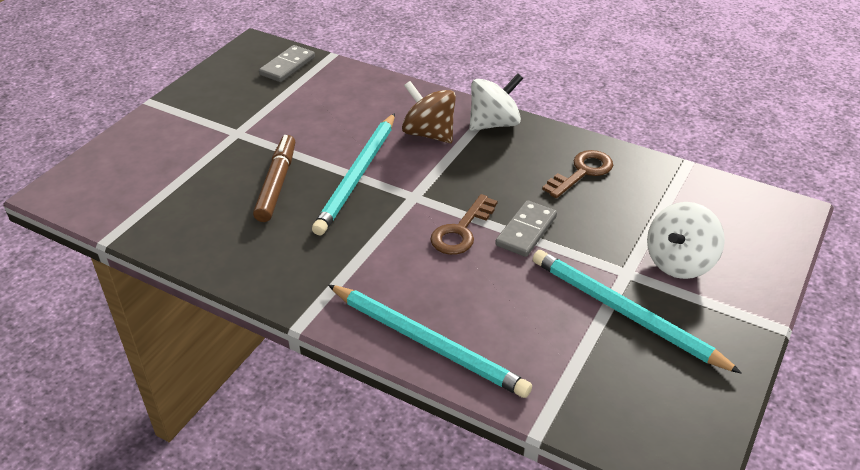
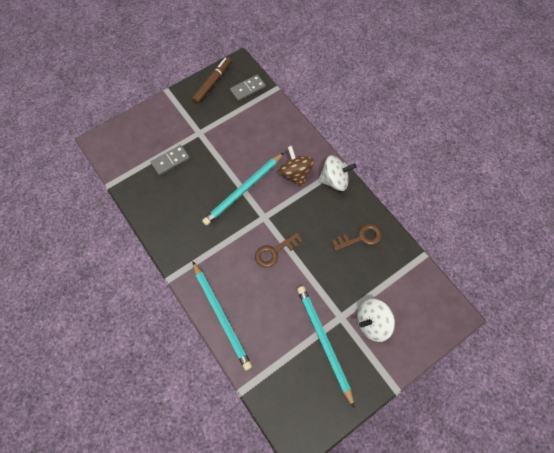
camera: 25 degrees right, 25 degrees up
(277, 184) = (201, 179): brown marker -> brown marker (212, 83)
(526, 231) = (307, 266): grey domino -> grey domino (170, 161)

